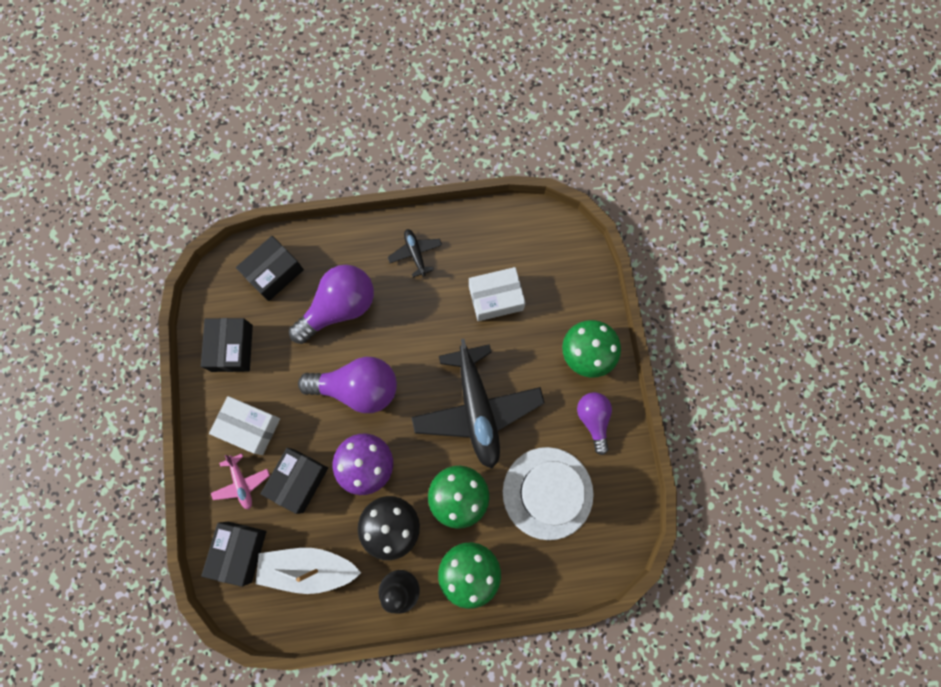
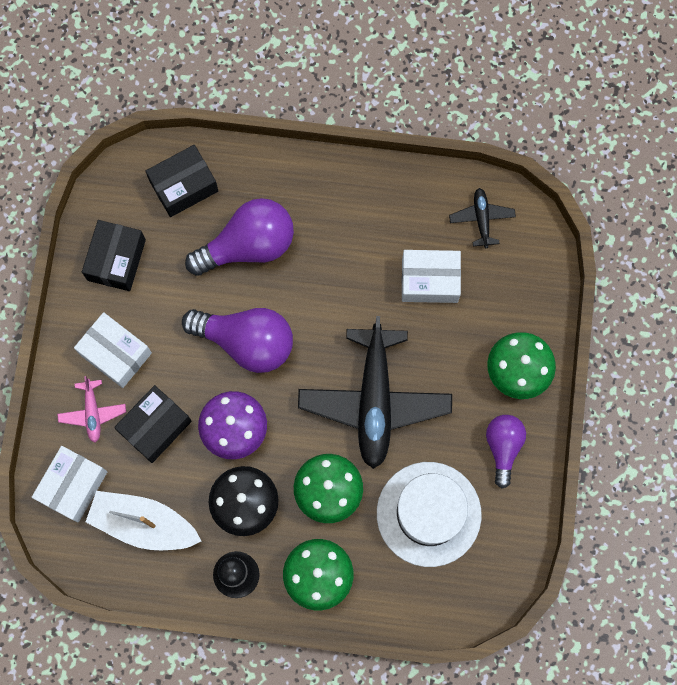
camera: 15 degrees right, 0 degrees up
(239, 551) = (73, 486): black box -> white box
(415, 254) = (351, 205): black plane -> black plane (481, 219)

